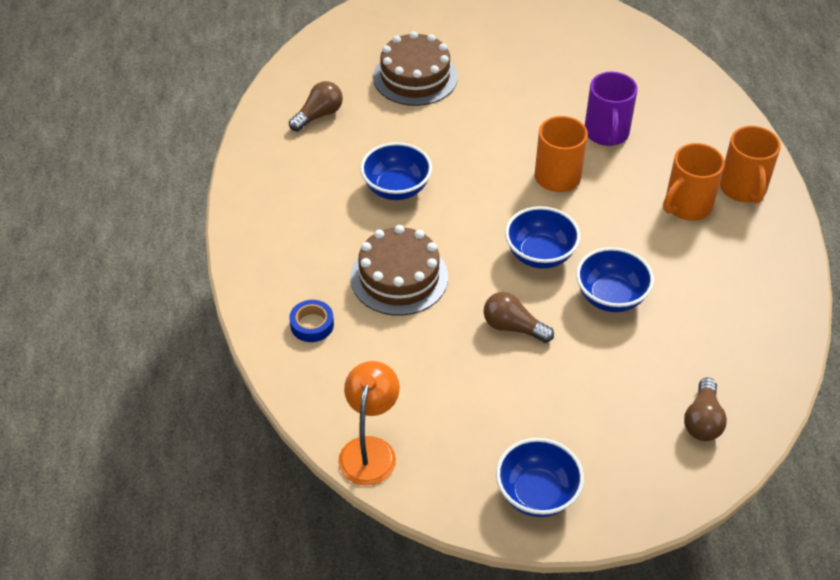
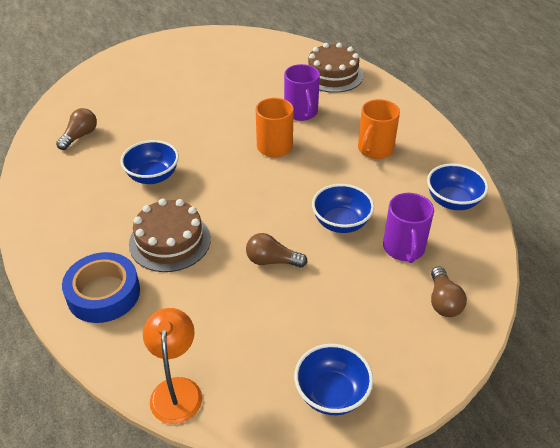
camera: 15 degrees left, 5 degrees down
(312, 325) = (103, 293): blue tape -> blue tape, size x1.91
(415, 77) = (150, 99): brown cake -> brown cake (332, 75)
(540, 254) = (277, 203): blue bowl -> blue bowl (452, 201)
(678, 346) = (404, 248): none -> purple mug
(743, 189) = (410, 131): orange mug -> none

